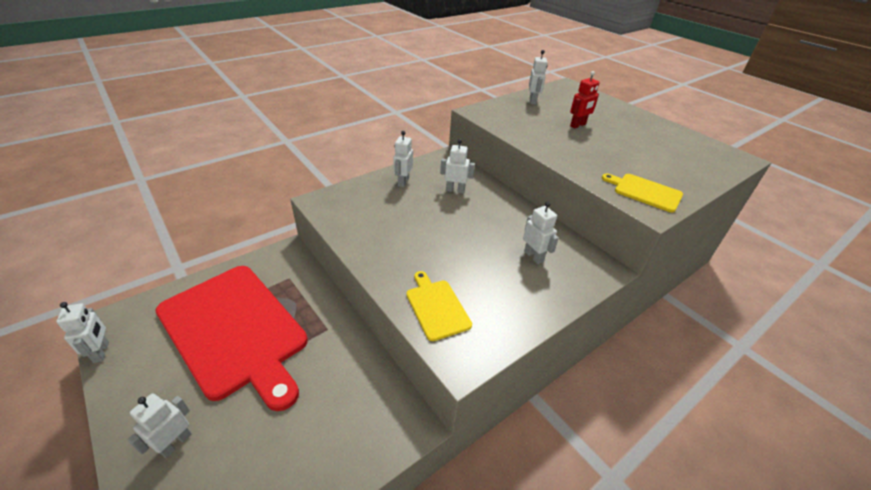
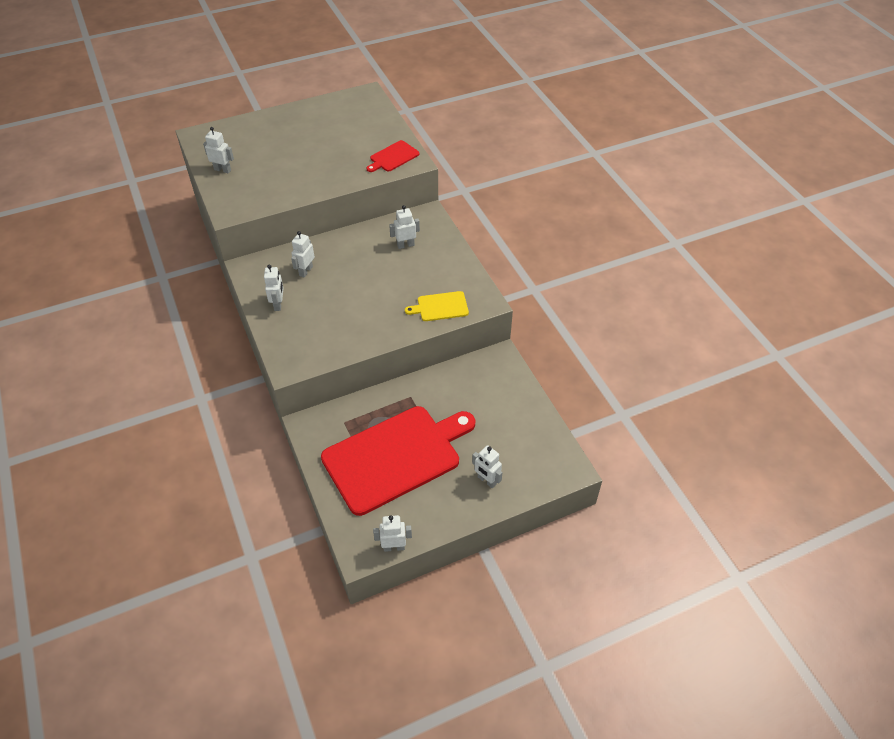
camera: 75 degrees left, 10 degrees up
(403, 182) = (278, 304): white robot -> white robot turned 120 degrees counterclockwise
(578, 125) = (283, 156): red robot -> none
(645, 192) = (393, 157): yellow cutting board -> red cutting board

